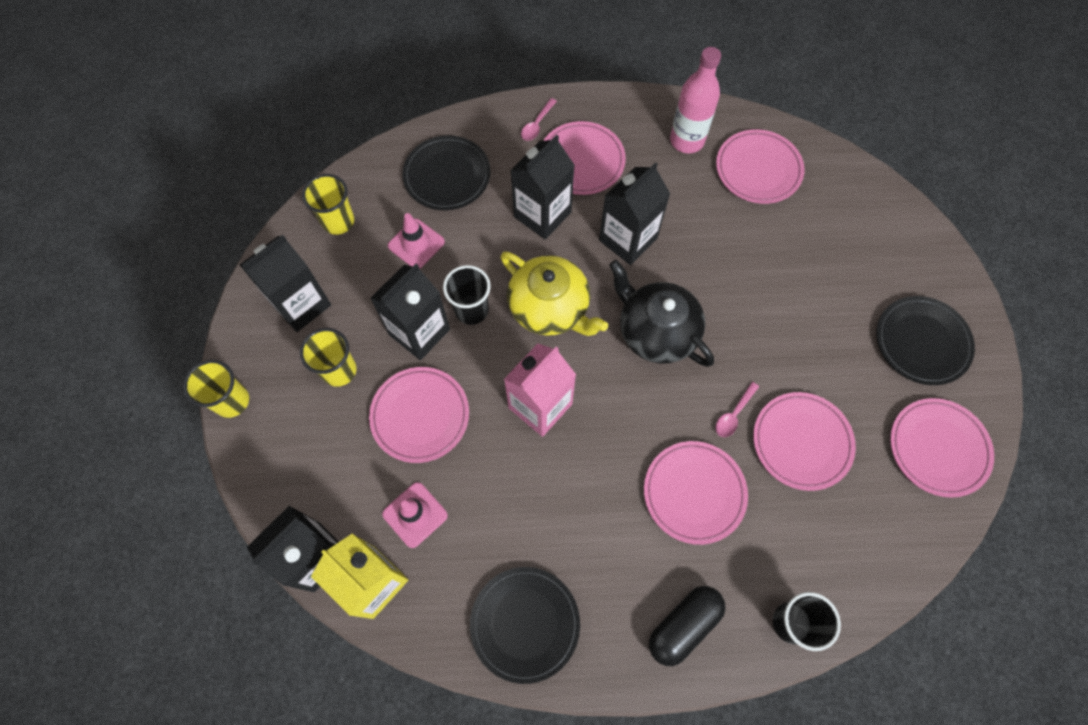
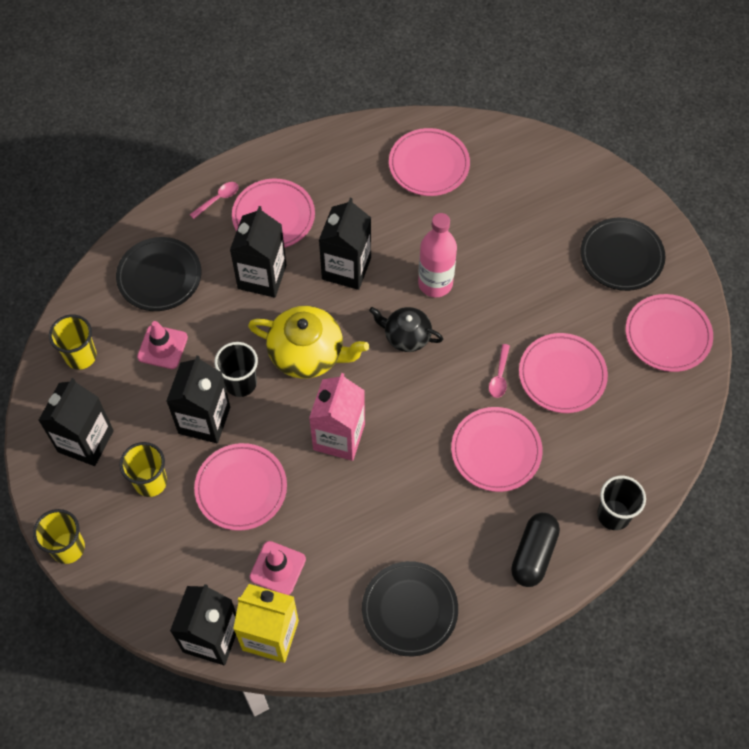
camera: 25 degrees left, 5 degrees down
(537, 124) = (218, 199): pink spoon -> pink spoon turned 135 degrees counterclockwise
(656, 331) = (406, 336): black teapot -> black teapot, size x0.63
(687, 140) = (357, 163): pink bottle -> pink bottle (435, 283)

